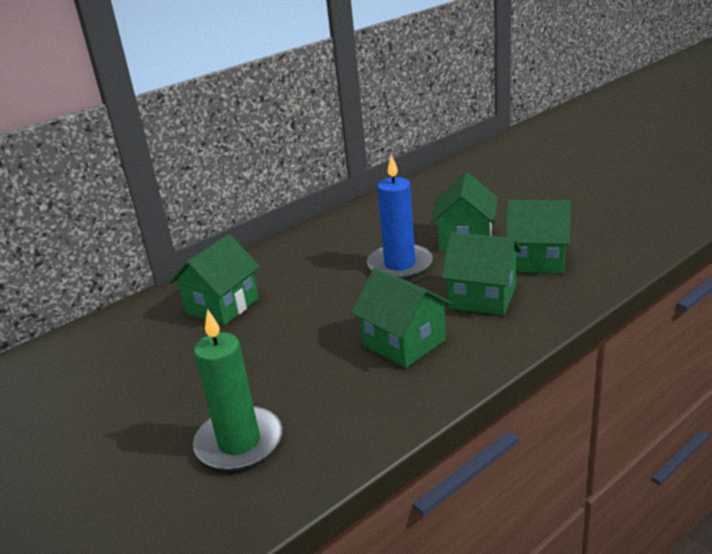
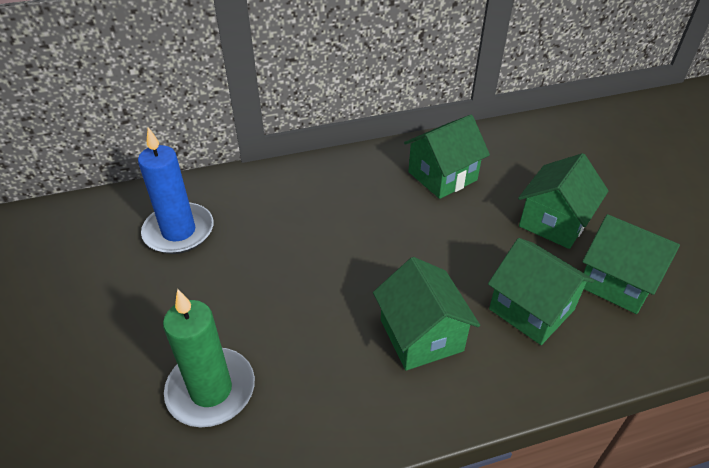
camera: 20 degrees right, 15 degrees up
(222, 306) = (282, 211): green house -> green house (442, 176)
(400, 265) = (470, 229): blue candle -> blue candle (179, 231)

